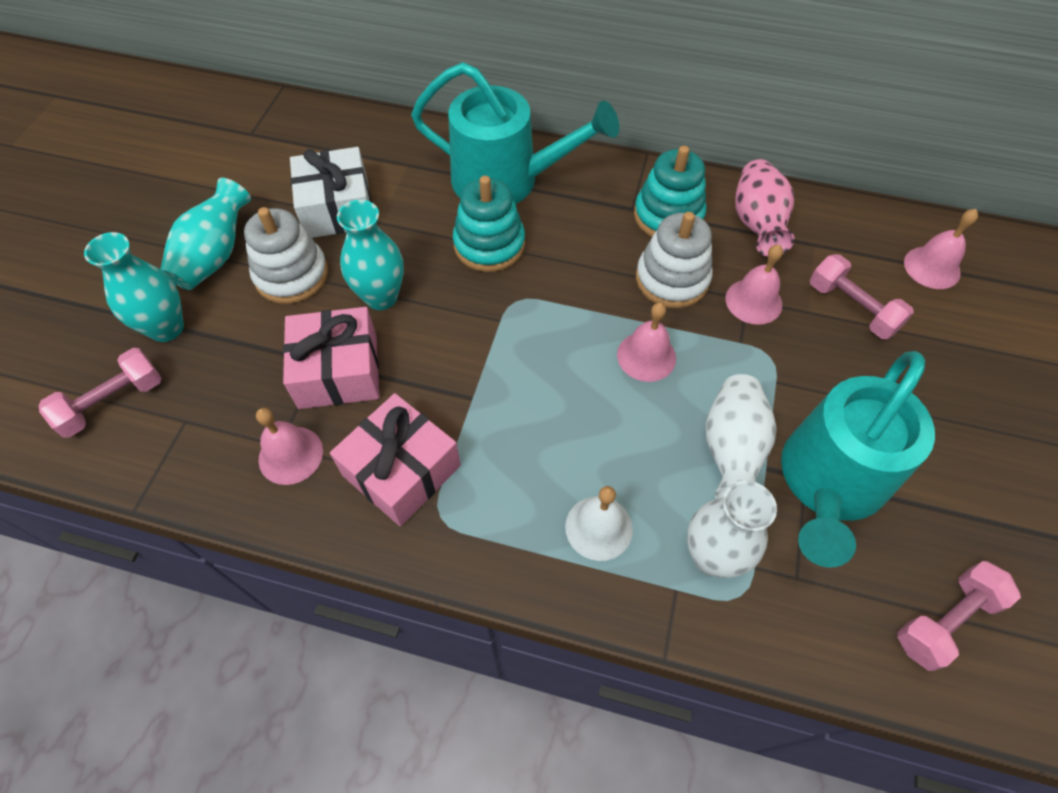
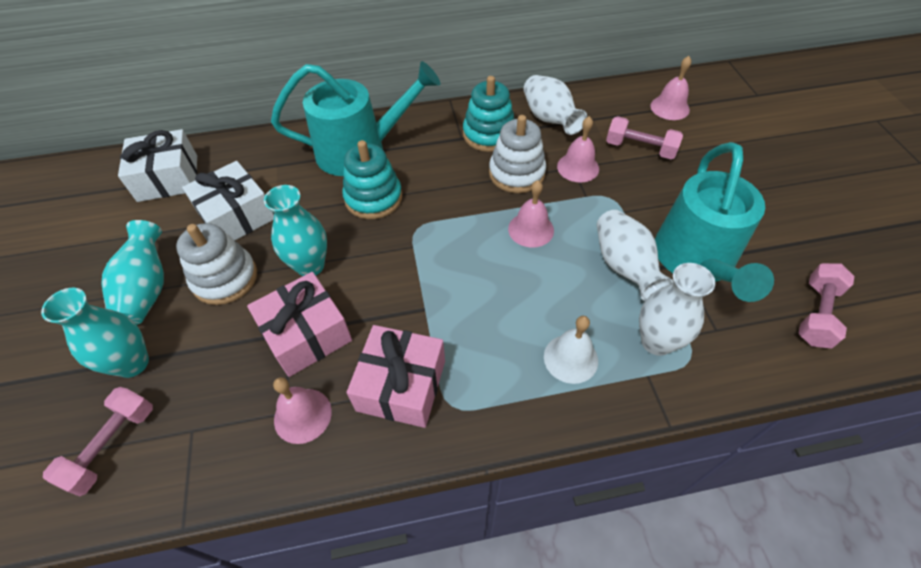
camera: 25 degrees left, 5 degrees down
(292, 138) = (168, 178): none -> white gift
(757, 224) = (549, 119): pink vase -> white vase

